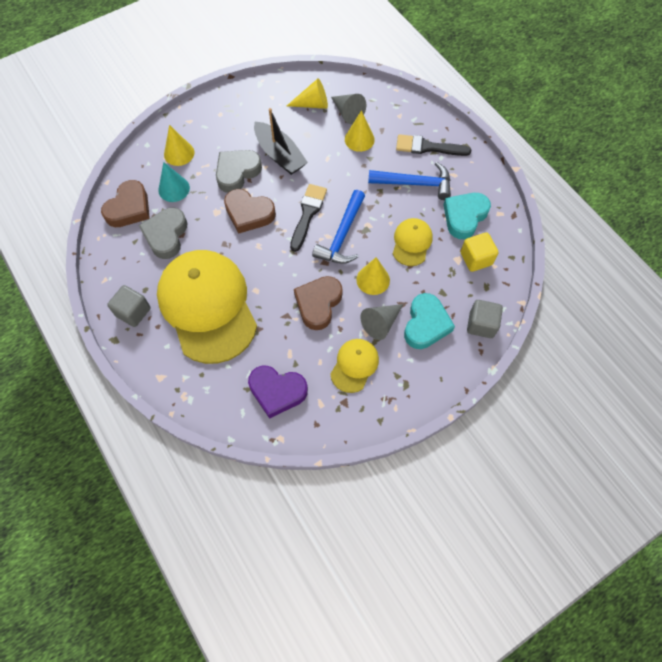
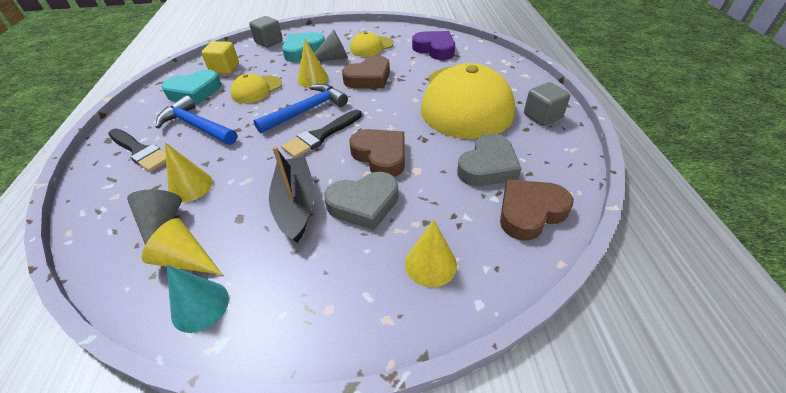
camera: 150 degrees left, 20 degrees down
(174, 189) = (459, 214): turquoise cone -> turquoise cone (200, 306)

